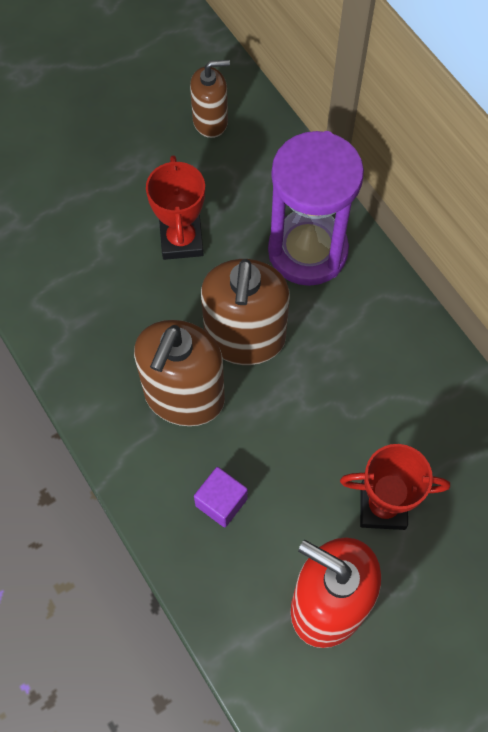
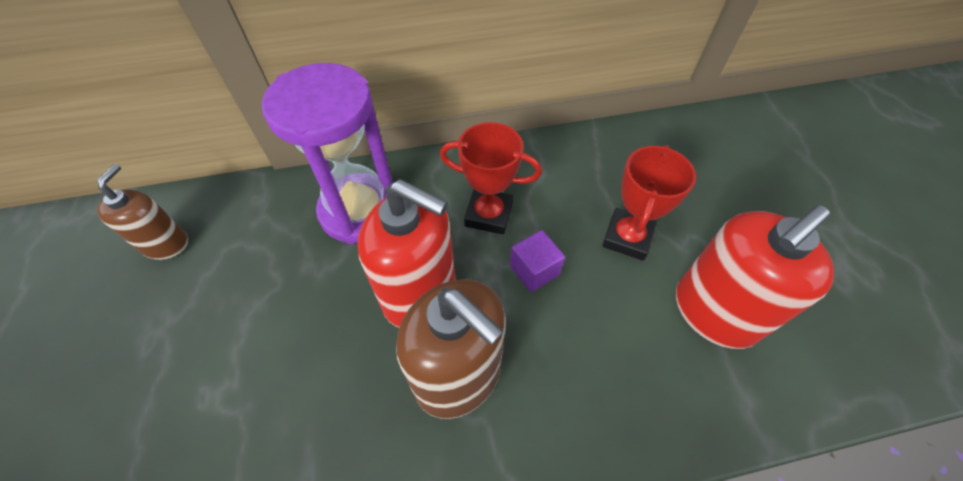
camera: 70 degrees left, 10 degrees down
(181, 240) = (278, 316): red trophy -> red trophy (488, 214)
(221, 502) = (590, 376): purple cube -> purple cube (534, 270)
(245, 338) = (420, 292): brown soap dispenser -> red soap dispenser

